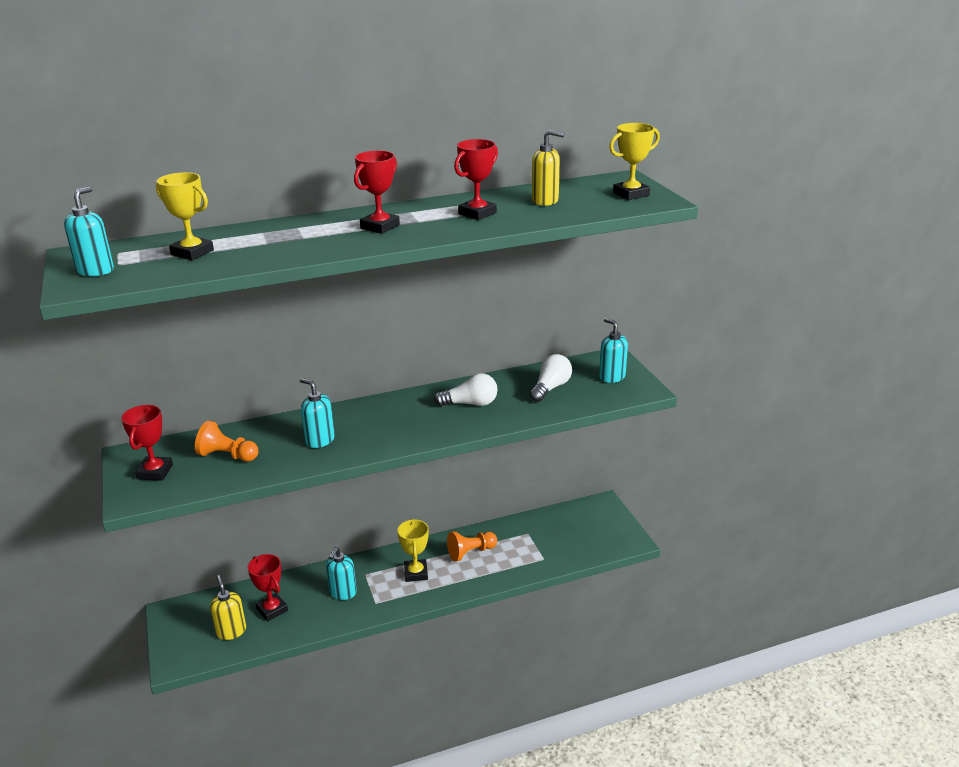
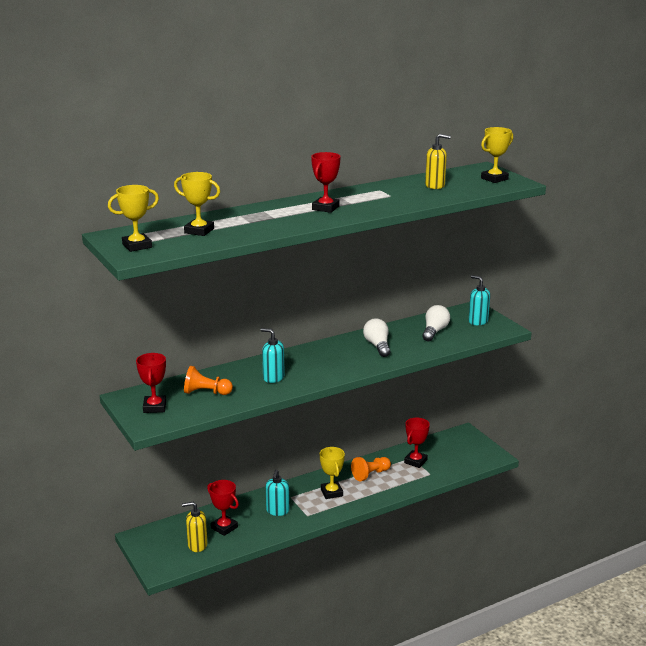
camera: 10 degrees left, 5 degrees down
(95, 271) = (137, 246): turquoise soap dispenser -> yellow trophy
(231, 631) = (197, 545): yellow soap dispenser -> yellow soap dispenser turned 60 degrees counterclockwise
(470, 403) = (377, 346): white light bulb -> white light bulb turned 90 degrees counterclockwise
(477, 213) = (391, 196): red trophy -> red trophy (415, 461)

